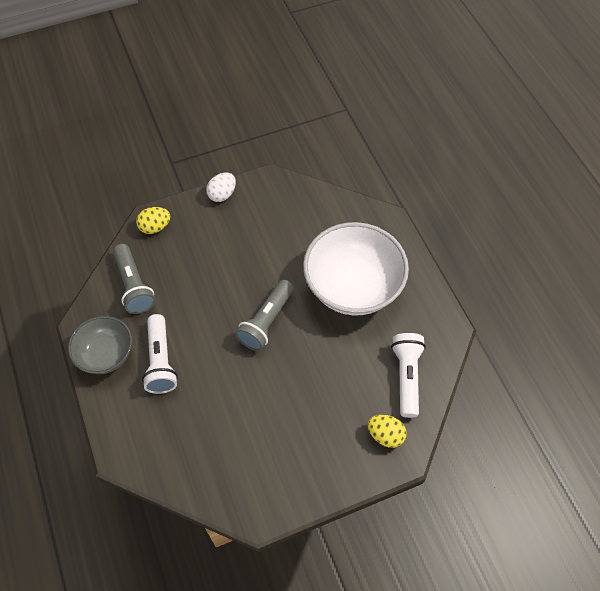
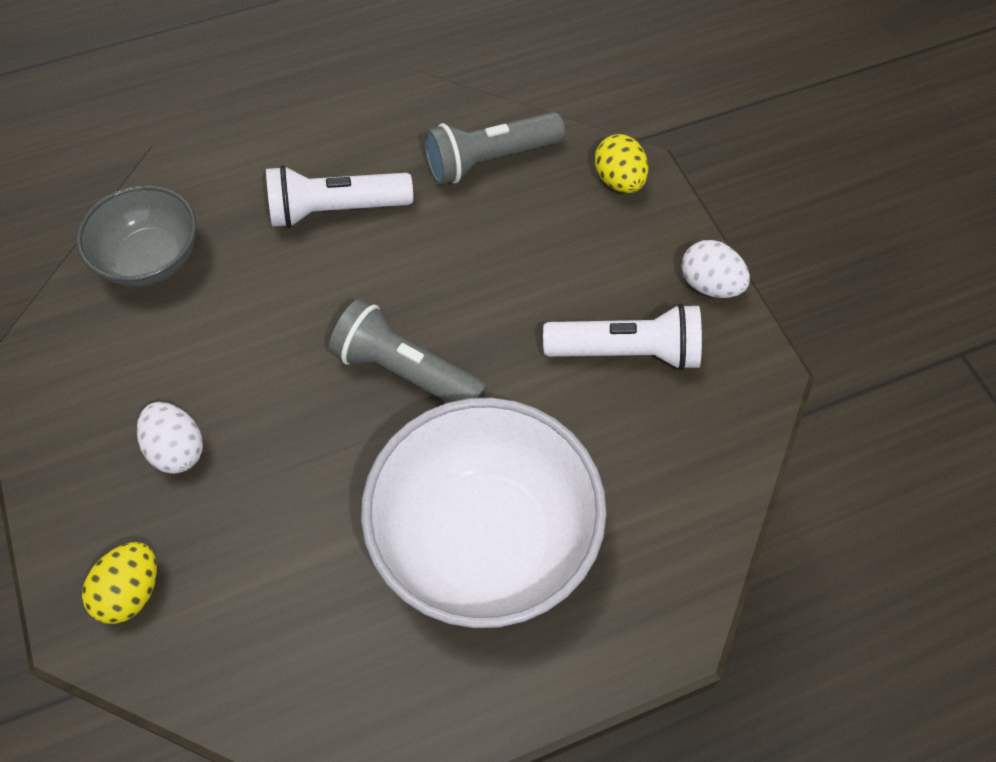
camera: 90 degrees right, 0 degrees up
(106, 354) = (355, 135): grey bowl -> grey bowl (151, 260)
(310, 425) = (177, 450): none -> white egg
(406, 376) = (255, 645): white flashlight -> white flashlight (627, 351)

